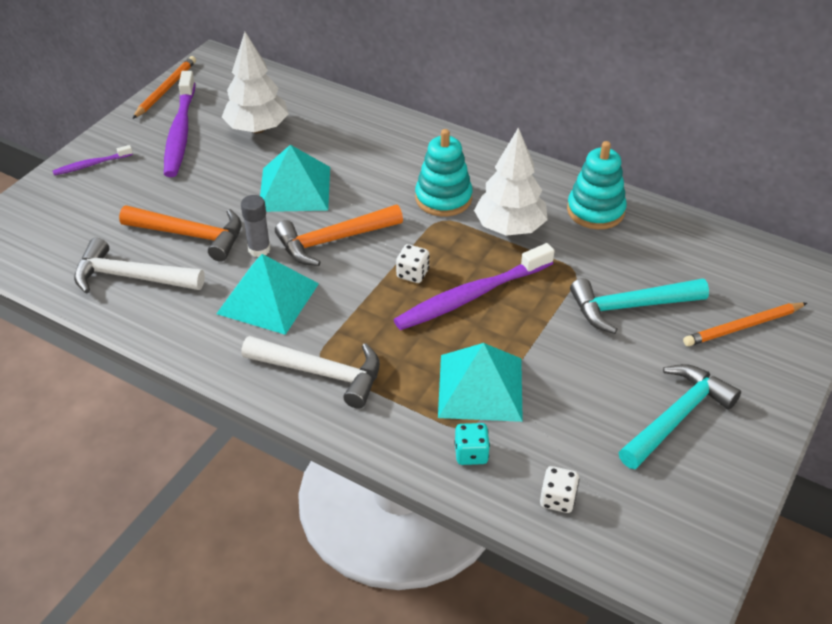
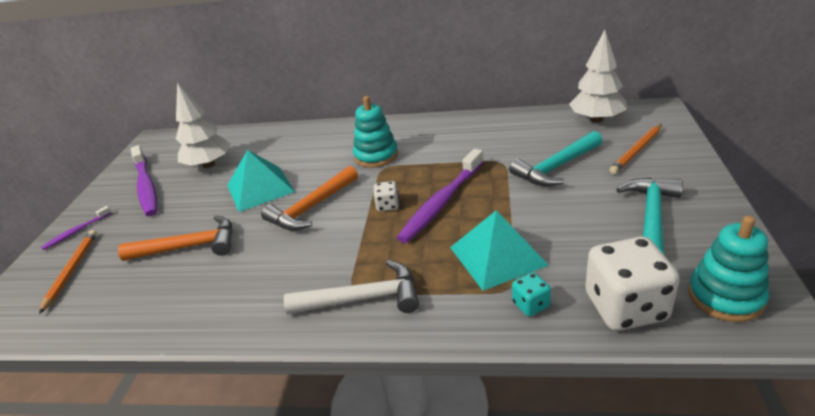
camera: 20 degrees left, 10 degrees down
(131, 277) = (149, 296): white hammer -> none
(166, 89) = (121, 166): orange pencil -> orange pencil (72, 271)
(259, 249) = (254, 235): grey glue stick -> none
(268, 298) = (282, 264): turquoise pyramid -> none
(510, 228) = (436, 155): white tree -> white tree (596, 119)
(557, 499) = (625, 307): white dice -> white dice, size x2.15
(595, 211) = (484, 127): turquoise stacking toy -> turquoise stacking toy (725, 297)

